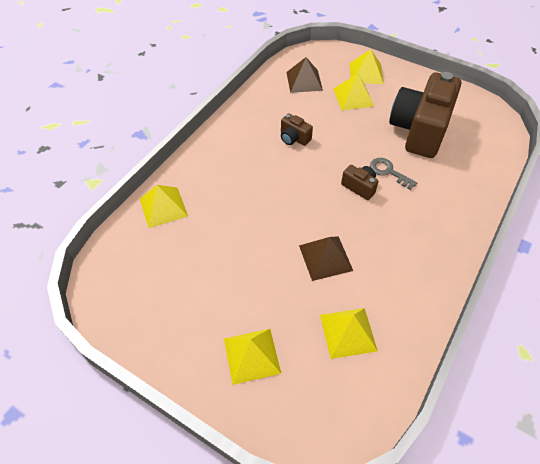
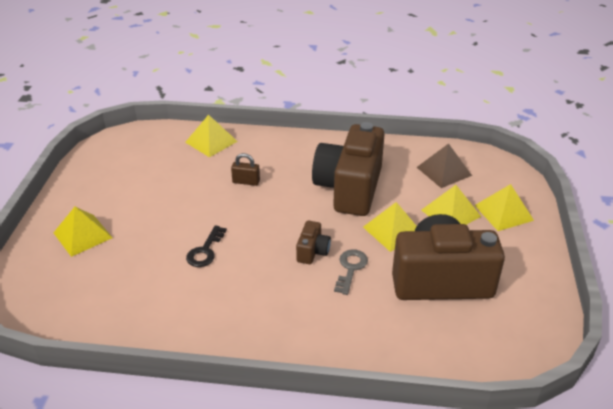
camera: 65 degrees right, 15 degrees down
(244, 200) = (246, 182): none -> brown padlock
(294, 138) = (349, 188): brown camera -> brown camera, size x2.38
(325, 257) = (205, 251): brown pyramid -> black key
(348, 332) = (126, 287): yellow pyramid -> yellow pyramid (393, 230)

